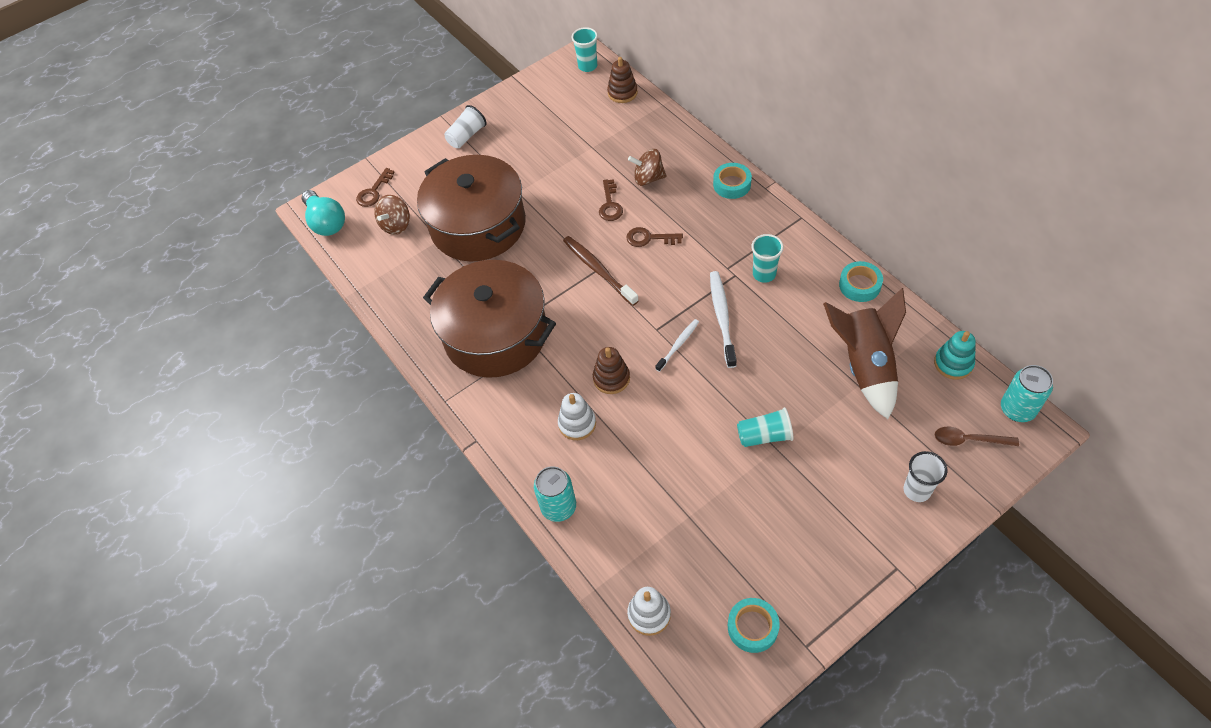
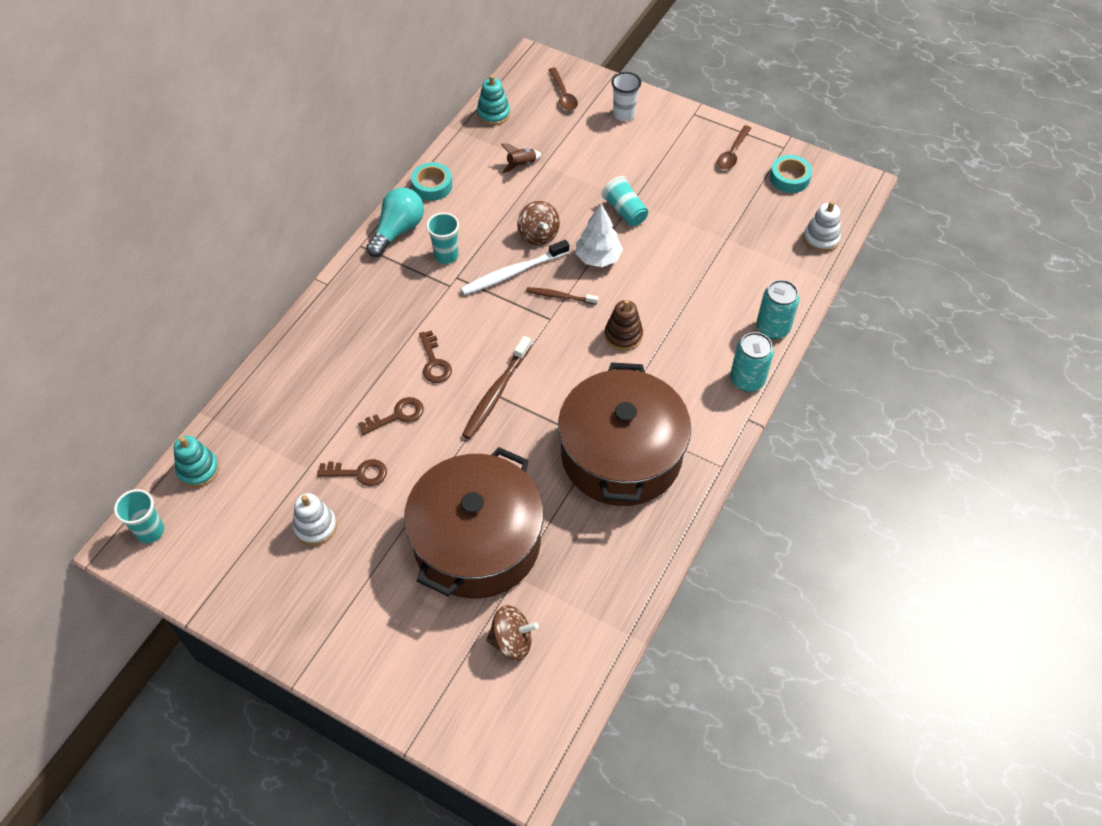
camera: 120 degrees left, 0 degrees up
(326, 222) = (541, 739): turquoise light bulb -> turquoise light bulb (398, 230)
(373, 192) = (465, 703): brown key -> brown key (359, 473)
(467, 136) = (325, 629): white cup -> none
(577, 424) = (685, 345): white stacking toy -> white stacking toy (315, 526)
(622, 93) = (198, 470): brown stacking toy -> turquoise stacking toy
(648, 178) = (344, 392): brown spinning top -> brown spinning top (538, 235)
(678, 344) = (559, 296): white toothbrush -> brown toothbrush
(711, 390) = (598, 258): none -> white tree
(732, 184) = (330, 313): turquoise tape -> none
(815, 582) = (732, 153): none -> brown spoon
(865, 366) = (521, 165): brown rocket -> brown rocket, size x0.40
(1017, 409) = (521, 74): turquoise can -> turquoise can (747, 380)

